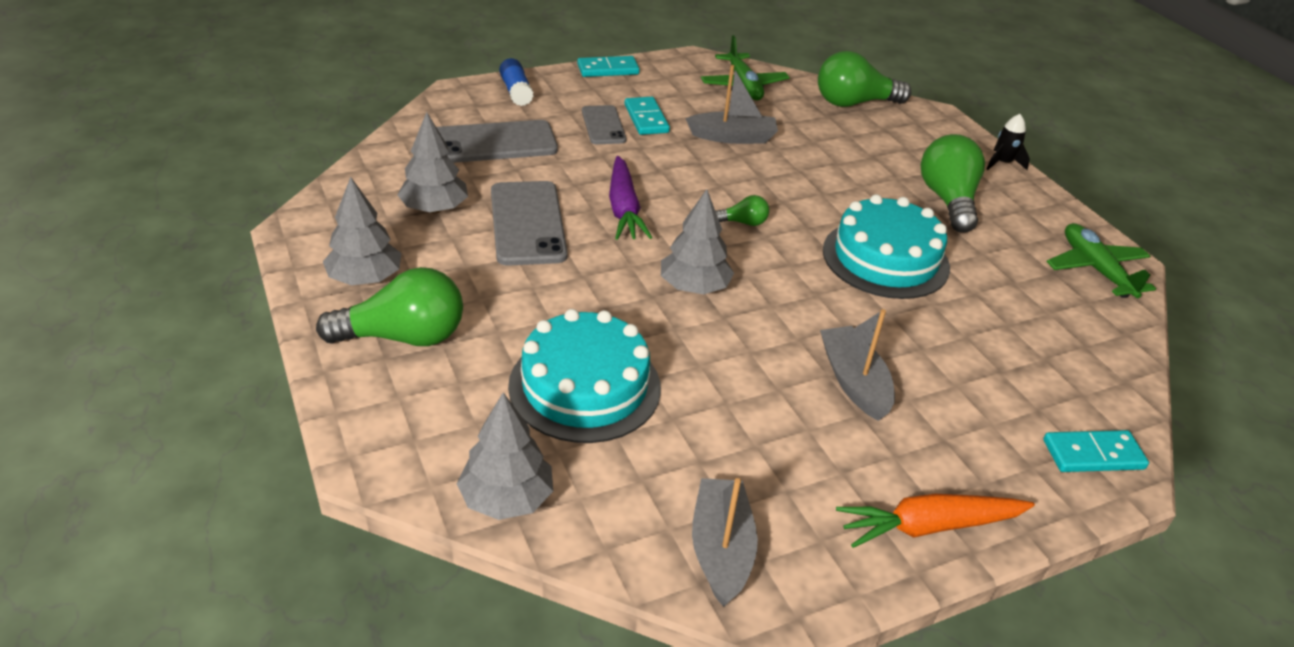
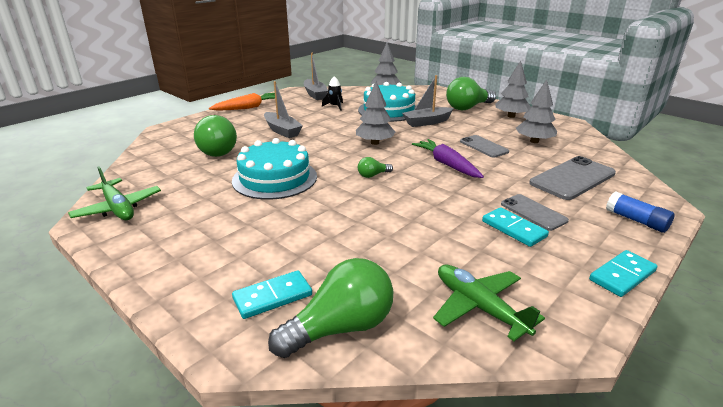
camera: 160 degrees right, 10 degrees down
(527, 223) = (484, 146): grey phone -> grey phone, size x0.61
(733, 137) = (431, 234): grey boat -> grey boat (427, 122)
(948, 200) = (227, 230): green light bulb -> green light bulb (216, 150)
(1002, 163) = (159, 290): black rocket -> black rocket (335, 106)
(1093, 455) = (173, 132): turquoise domino -> turquoise domino (272, 297)

